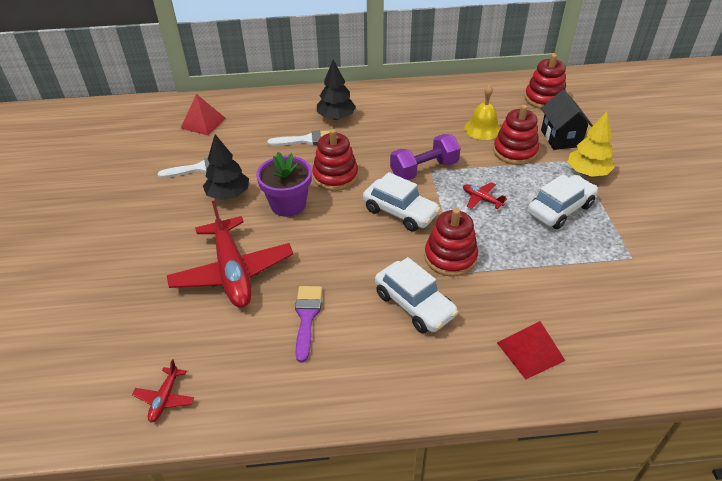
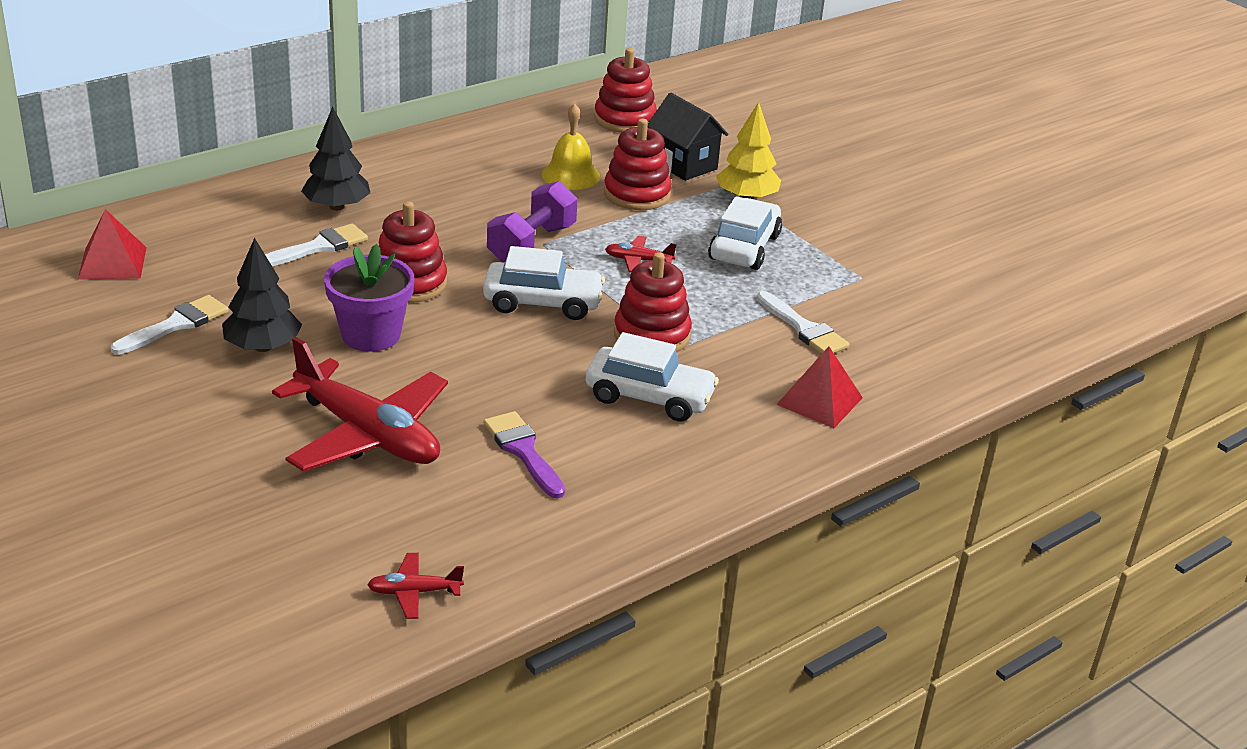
camera: 35 degrees left, 10 degrees down
(165, 398) = (414, 592): red plane -> red plane turned 105 degrees clockwise
(559, 286) = (803, 328): none -> white brush

